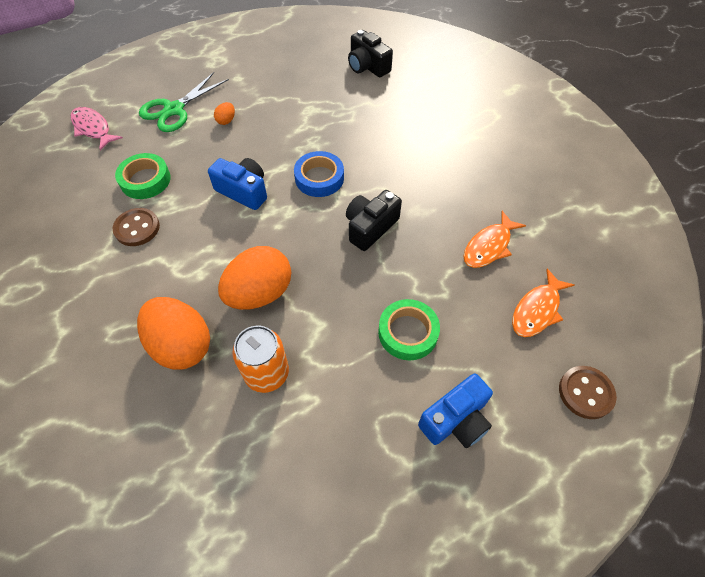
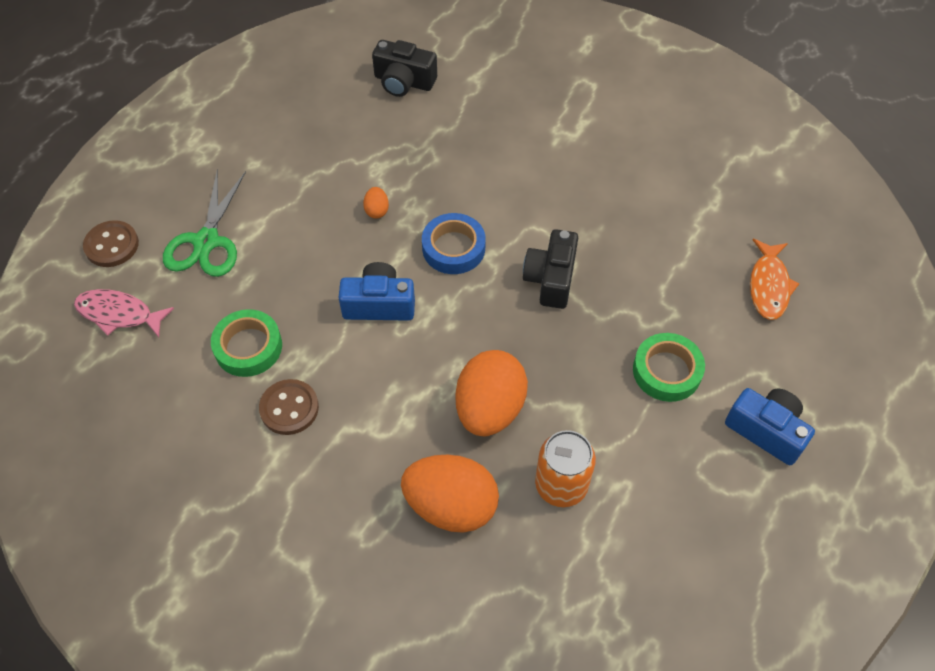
camera: 30 degrees left, 0 degrees up
(226, 121) = (286, 227): orange egg -> orange egg (377, 210)
(455, 420) = (766, 431): blue camera -> blue camera turned 75 degrees counterclockwise
(489, 246) = (683, 241): orange fish -> none
(585, 393) = (858, 344): brown button -> brown button (112, 245)

